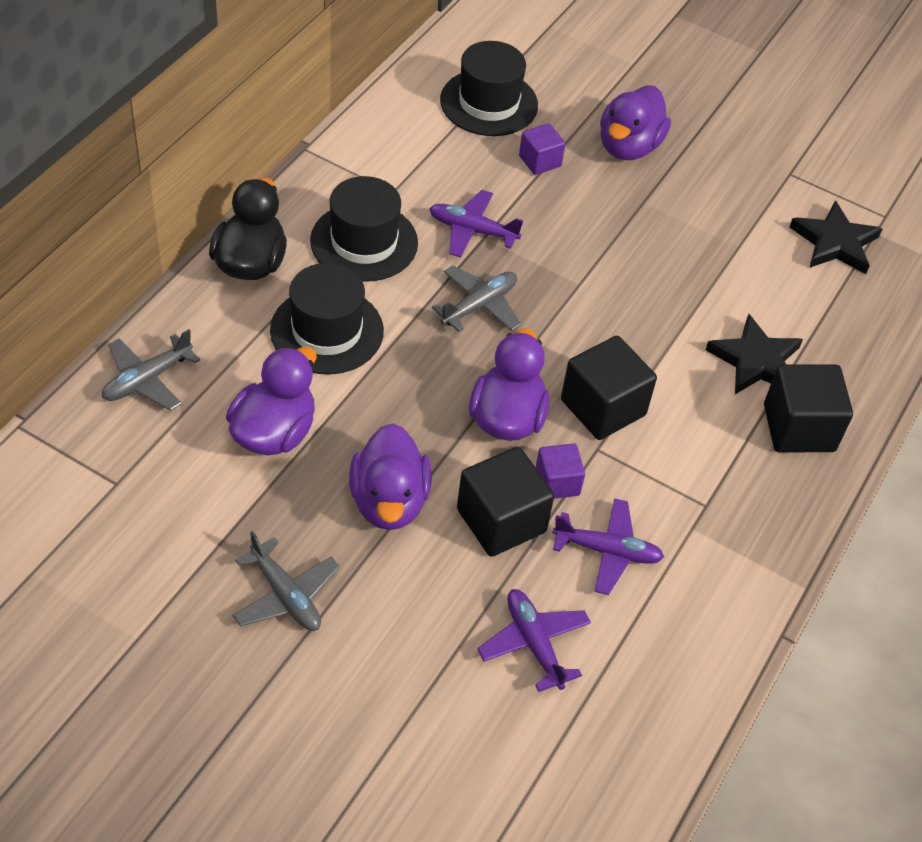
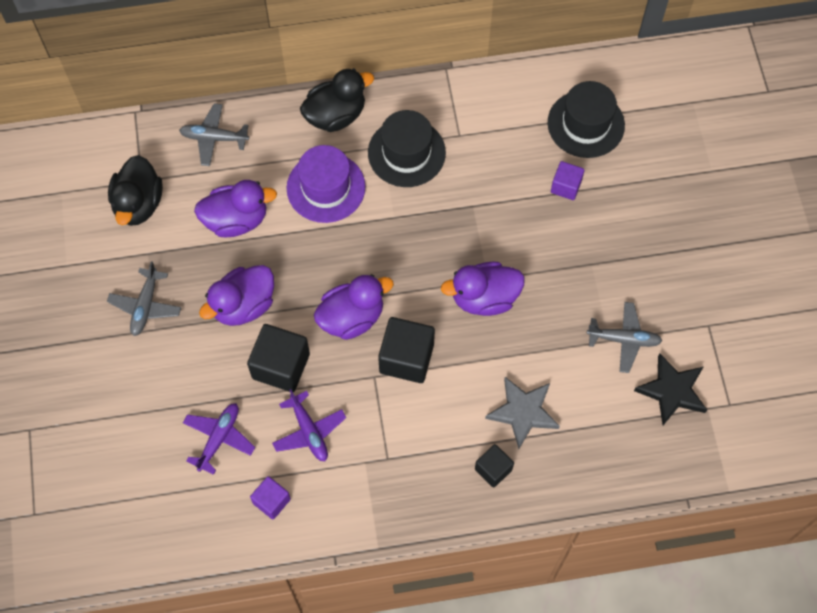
camera: 55 degrees right, 15 degrees up
(143, 507) = (138, 204): none -> black duck
(327, 331) = (326, 187): black hat -> purple hat
(472, 230) = (471, 196): purple plane -> none
(479, 305) = (418, 243): grey plane -> grey plane (624, 339)
(557, 482) = (331, 374): purple cube -> purple cube (271, 501)
(628, 147) = (631, 222): purple duck -> purple duck (484, 298)
(756, 361) = (523, 412): black star -> grey star
(799, 428) = (493, 469): black cube -> black cube, size x0.58

